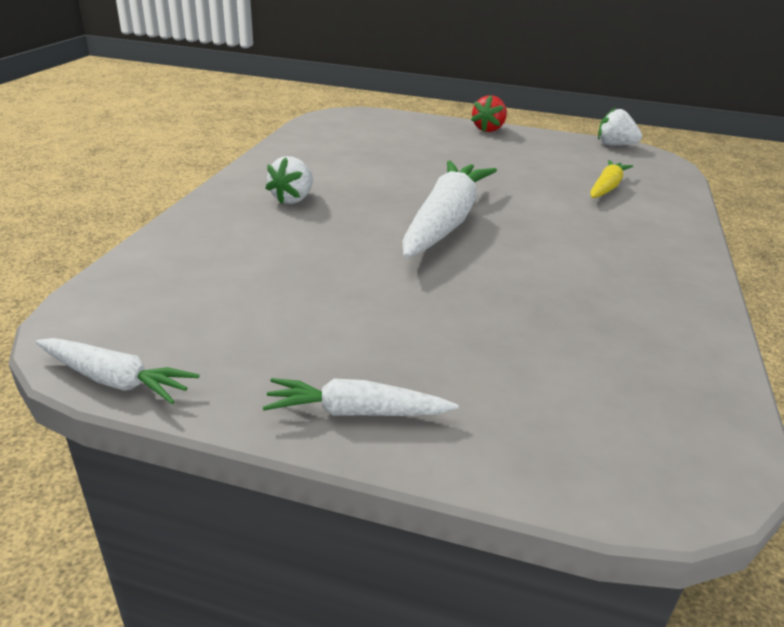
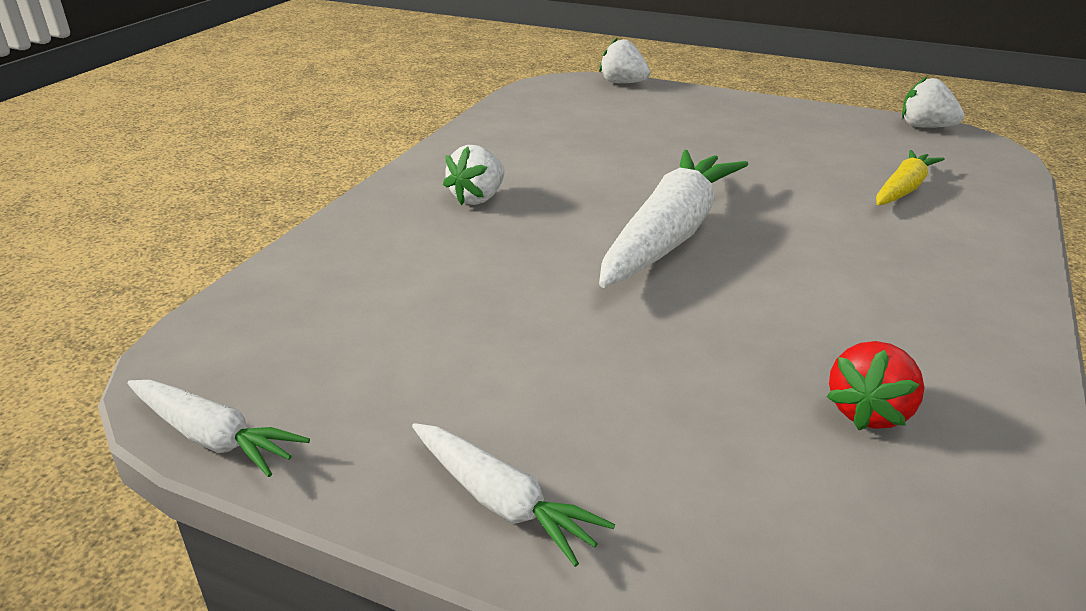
camera: 10 degrees right, 0 degrees up
(356, 412) = (502, 502): white carrot -> white carrot turned 150 degrees counterclockwise
(389, 115) = (623, 83): none -> white strawberry
(488, 129) = (751, 103): red strawberry -> red strawberry (869, 412)

